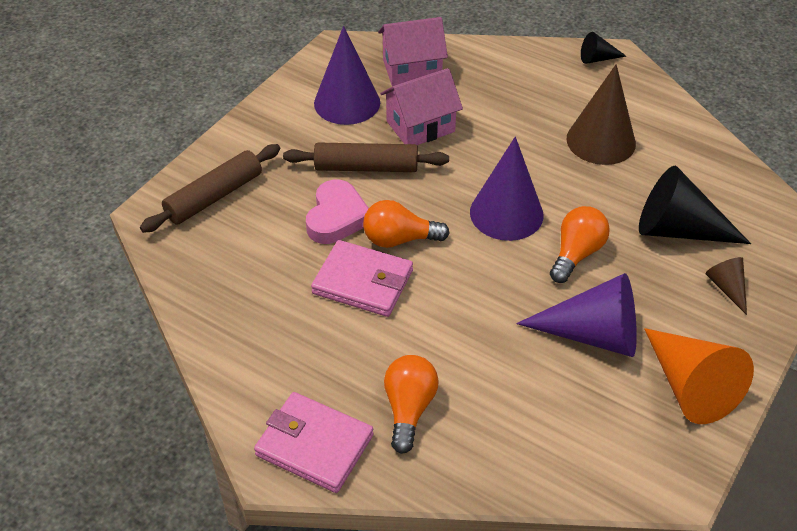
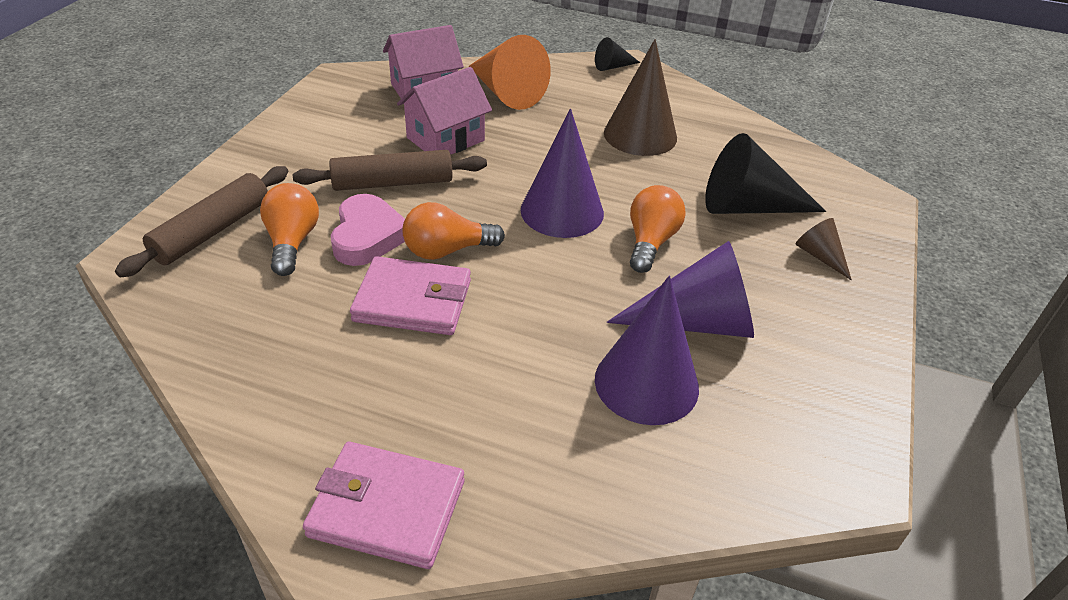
camera: 15 degrees left, 5 degrees down
(347, 102) = (358, 124): purple cone -> purple cone (646, 383)
(409, 409) = (503, 440): orange light bulb -> orange light bulb (292, 242)
(689, 386) = (823, 362): orange cone -> orange cone (506, 92)

